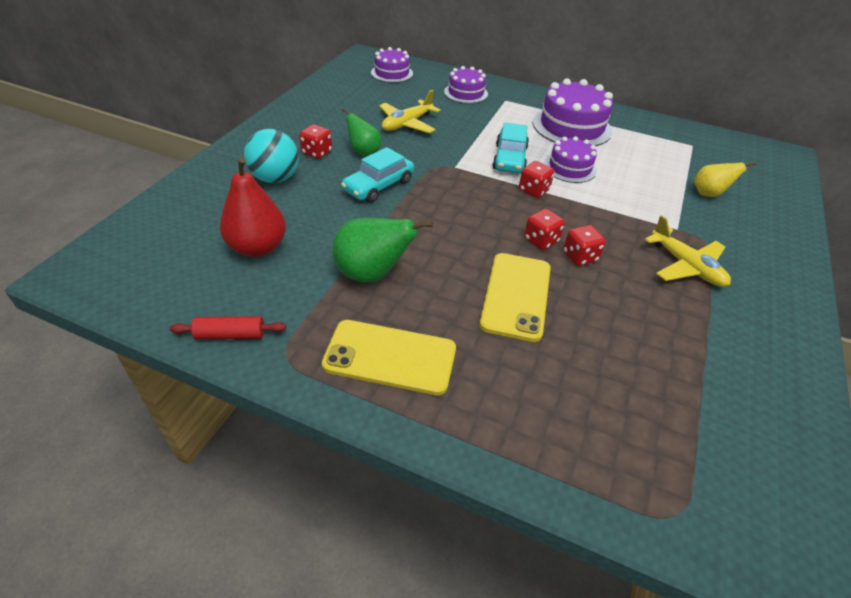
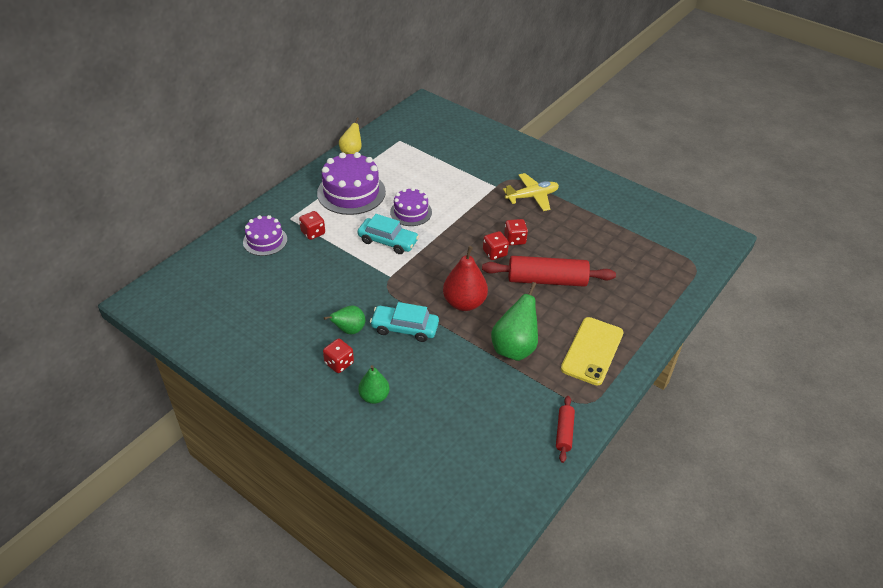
camera: 75 degrees left, 0 degrees up
(258, 247) = (471, 413): red pear -> red pear (464, 303)
(275, 178) = (374, 397): turquoise ball -> green pear
(378, 185) = (405, 328): turquoise car -> turquoise car turned 135 degrees clockwise
(392, 73) = (196, 285): purple cake -> none
(407, 124) = (309, 292): yellow plane -> none
(516, 296) = (547, 280): yellow phone -> red rolling pin
(533, 190) = (435, 240): red dice -> red dice (313, 233)
(708, 194) = (461, 157): yellow pear -> yellow pear (351, 151)

